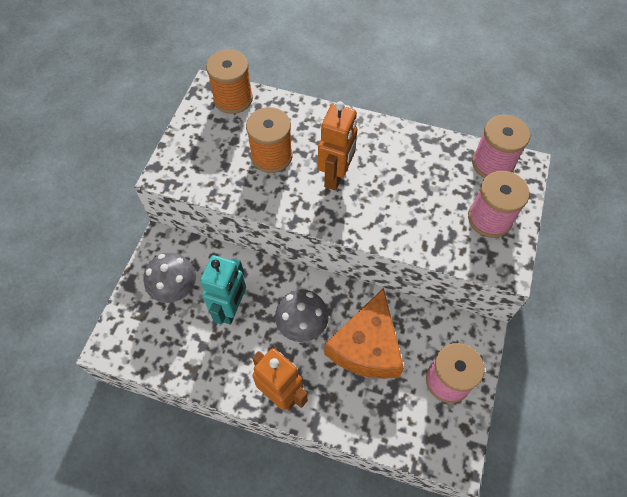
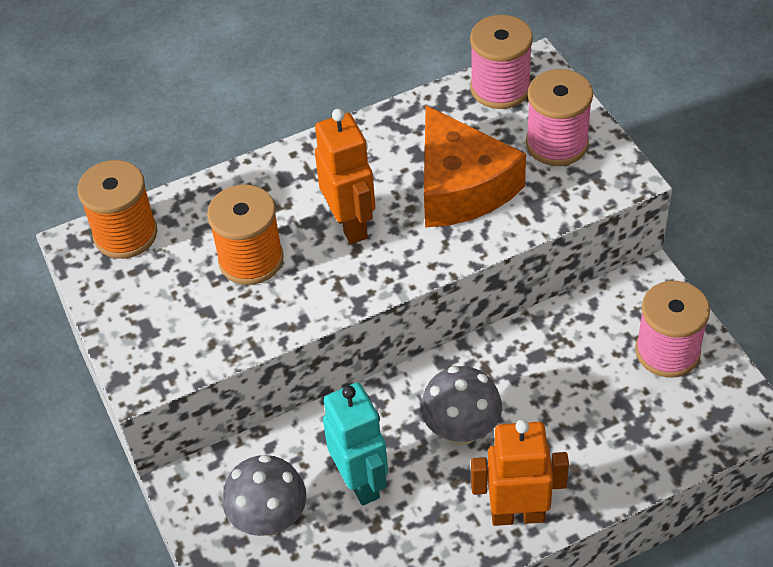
camera: 40 degrees left, 10 degrees down
(366, 346) = (552, 390): orange cheese -> orange cheese (461, 187)

